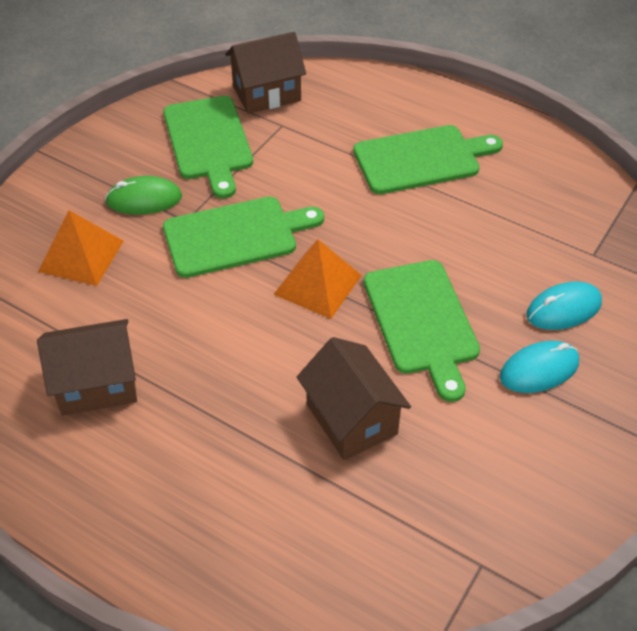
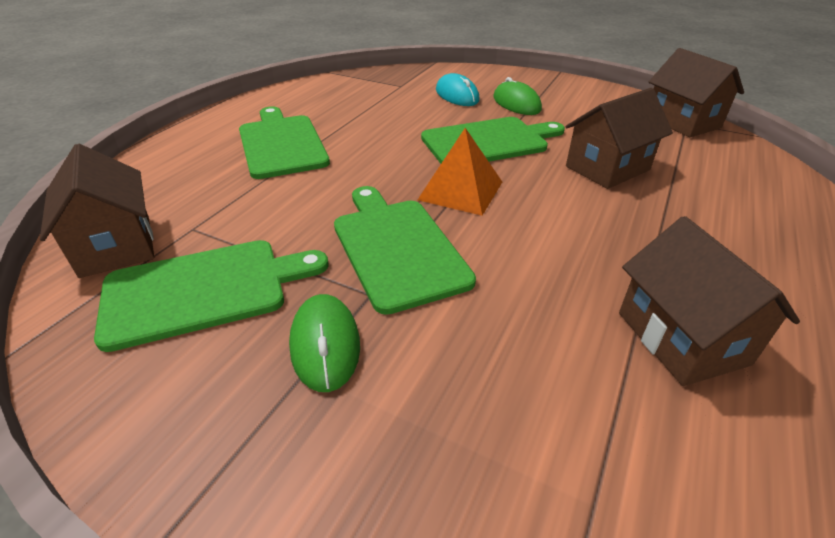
camera: 95 degrees left, 10 degrees down
(81, 256) = (458, 405): orange pyramid -> none
(482, 558) = (682, 122): none -> brown house
(539, 370) = (516, 103): turquoise mouse -> green mouse

